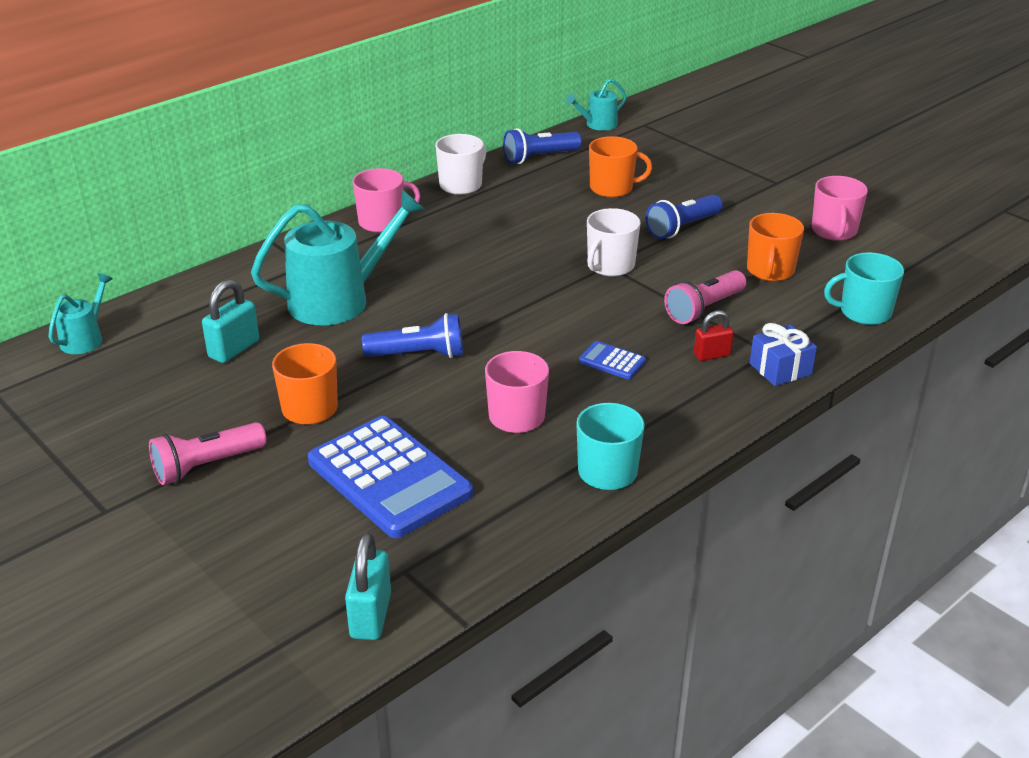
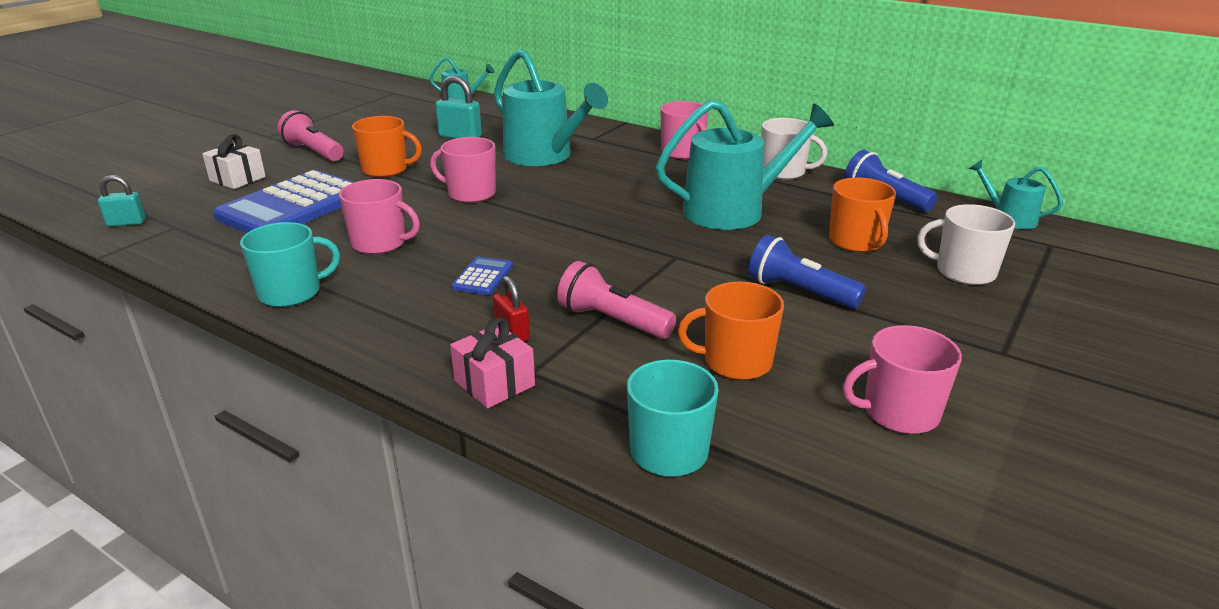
camera: 75 degrees right, 5 degrees down
(268, 529) = (237, 179): none -> white gift
(370, 616) = (126, 223): turquoise padlock -> turquoise padlock, size x0.66
(419, 354) = (470, 194): blue flashlight -> pink mug
(532, 224) = (733, 210): none -> turquoise watering can
(610, 266) = (675, 258): white mug -> white mug (963, 272)
(780, 369) = (494, 383): blue gift -> pink gift

